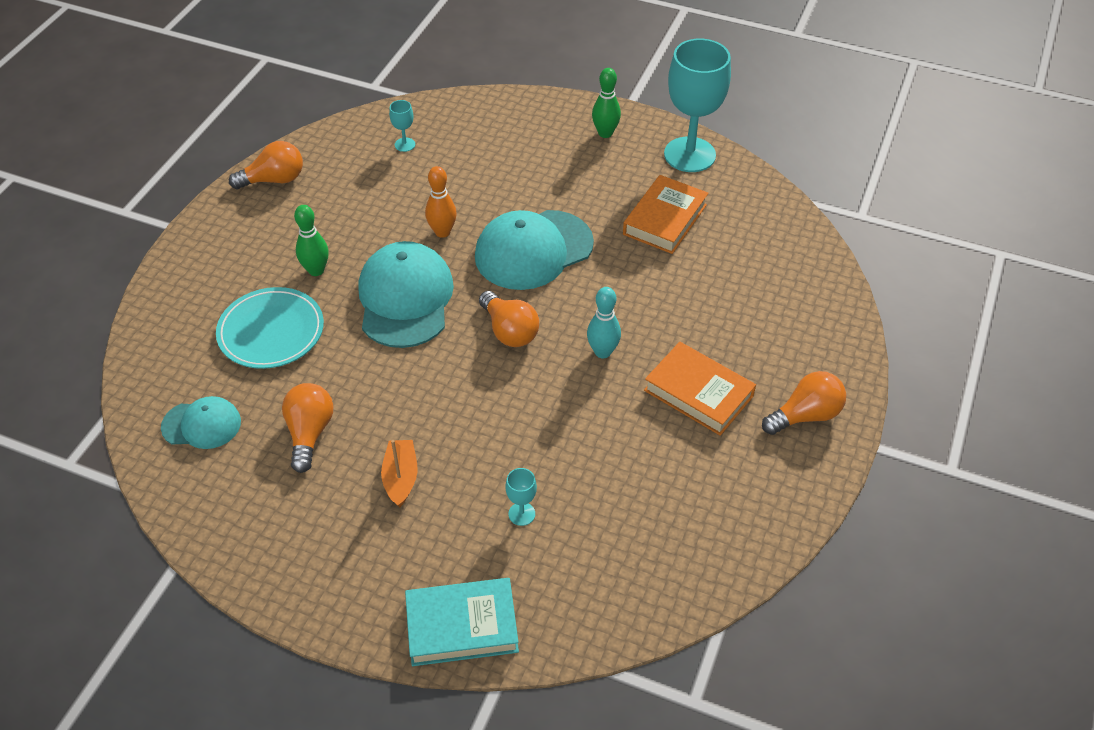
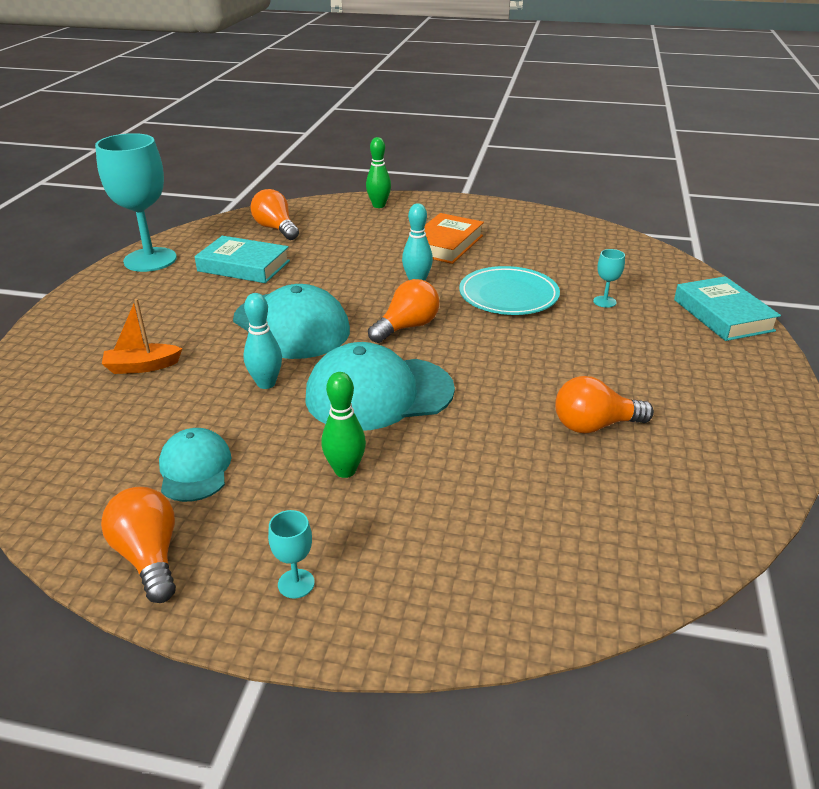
camera: 100 degrees left, 15 degrees down
(202, 425) = (633, 513): turquoise cap -> turquoise cap (195, 468)
(271, 332) = (462, 487): turquoise plate -> turquoise plate (508, 296)
(401, 478) = (610, 362): orange boat -> orange boat (142, 366)
(405, 144) = (89, 437): turquoise goblet -> turquoise goblet (296, 583)
(442, 232) = (266, 383): orange bowling pin -> turquoise bowling pin
(605, 133) = (104, 302): green bowling pin -> green bowling pin (379, 205)
(665, 219) = (244, 266): orange book -> turquoise book
(805, 415) = (449, 211): orange light bulb -> orange light bulb (276, 229)

